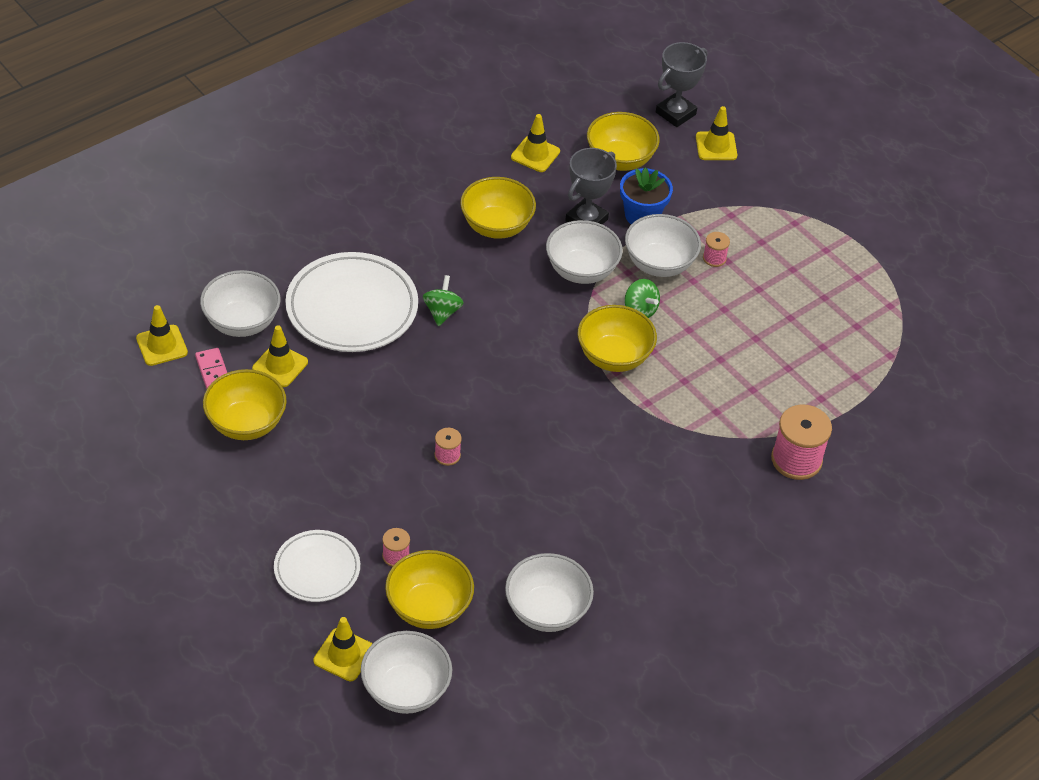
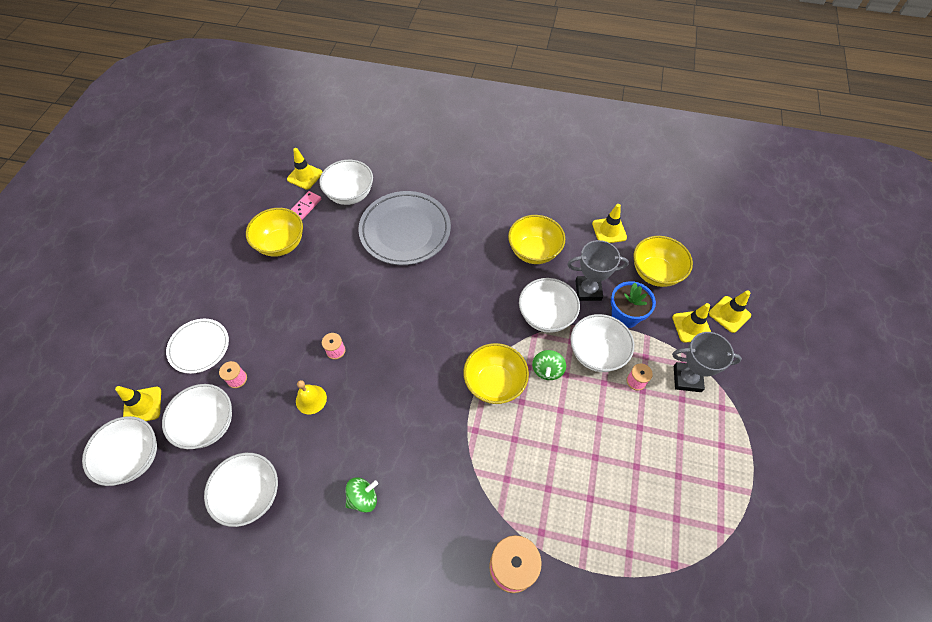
camera: 55 degrees right, 10 degrees up
(280, 365) = (334, 230): yellow traffic cone -> yellow traffic cone (691, 326)
(352, 308) = (405, 231): white plate -> grey plate
(429, 607) = (208, 424): yellow bowl -> white bowl
(442, 312) = (443, 272): green spinning top -> green spinning top (363, 498)
(486, 507) = (311, 399): none -> yellow bell
(675, 113) = (728, 274): grey trophy -> grey trophy (687, 378)

